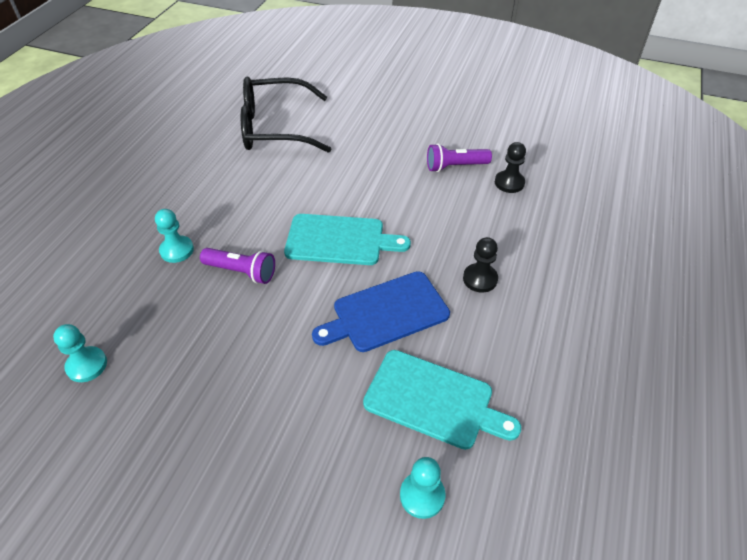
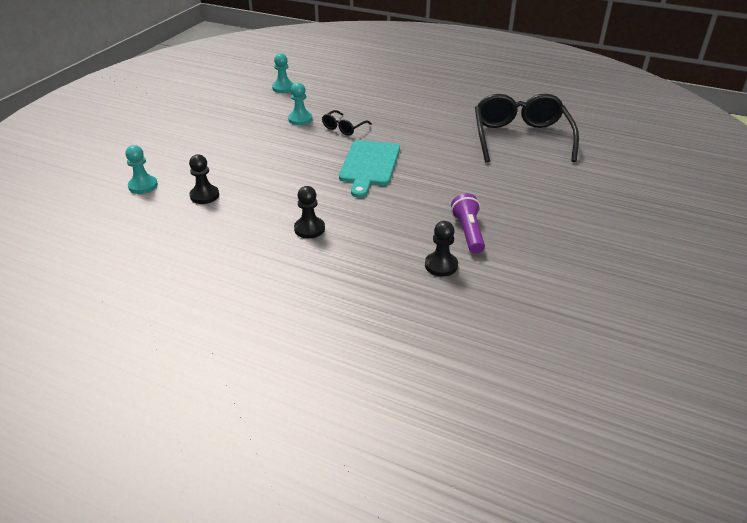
camera: 95 degrees right, 10 degrees down
(177, 250) = (370, 106): turquoise pawn -> turquoise pawn (300, 119)
(241, 272) = (344, 128): purple flashlight -> black glasses
(386, 313) = (288, 181): blue cutting board -> none
(434, 400) = (204, 196): turquoise cutting board -> black pawn

